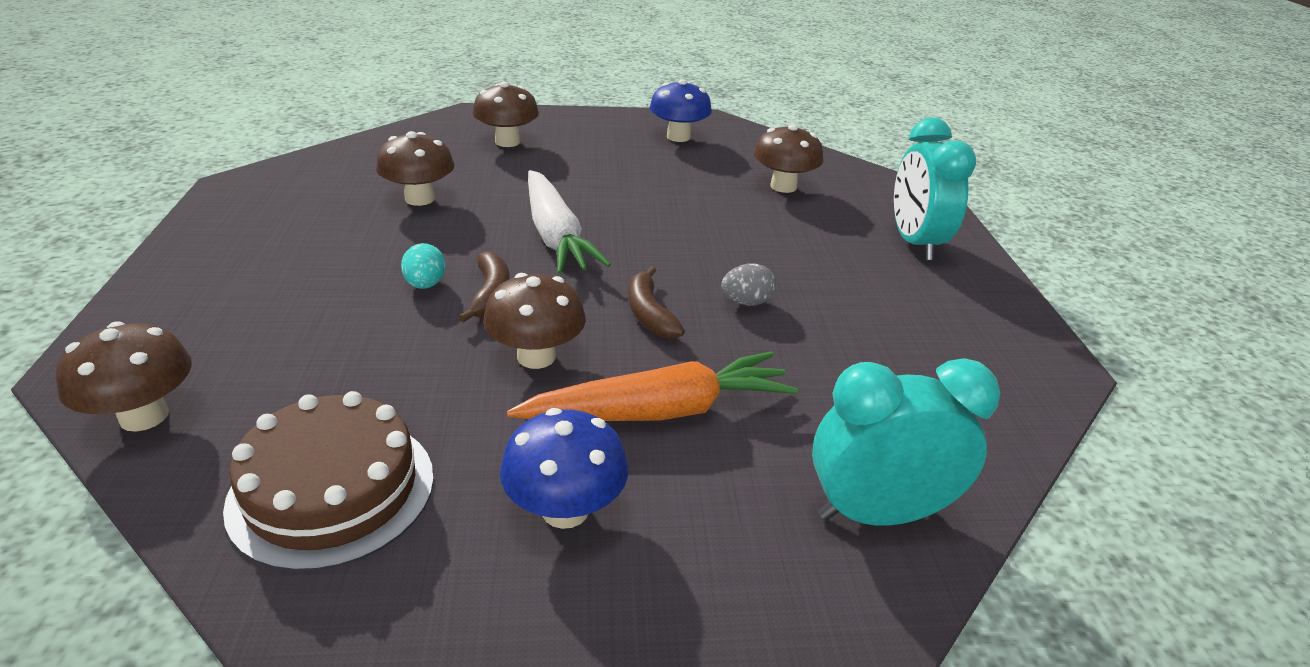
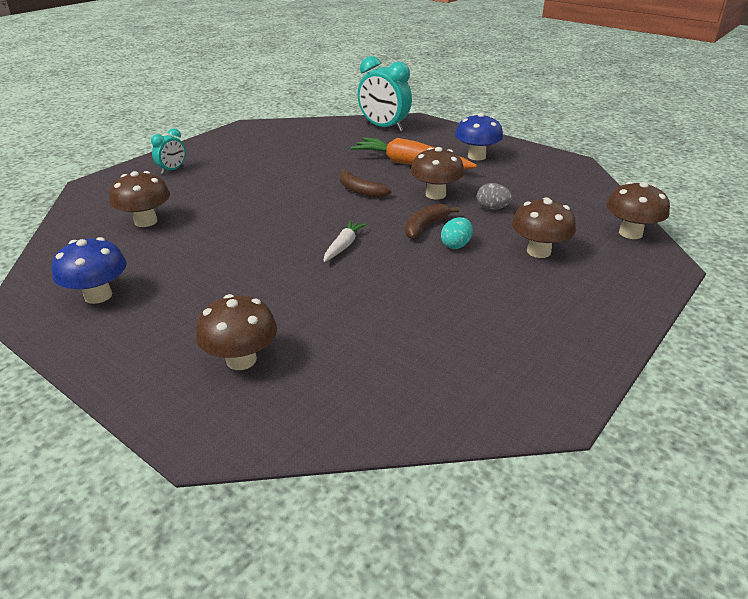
camera: 135 degrees left, 0 degrees up
(332, 490) = (554, 185): brown cake -> none
(419, 199) = (398, 316): brown mushroom -> brown mushroom (538, 251)
(555, 235) = (343, 246): white carrot -> white carrot, size x0.50
(649, 314) = (360, 191): brown banana -> brown banana turned 105 degrees clockwise
(746, 302) = (309, 179): grey egg -> grey egg (492, 208)
(915, 243) = (172, 170): turquoise clock -> turquoise clock, size x0.52

